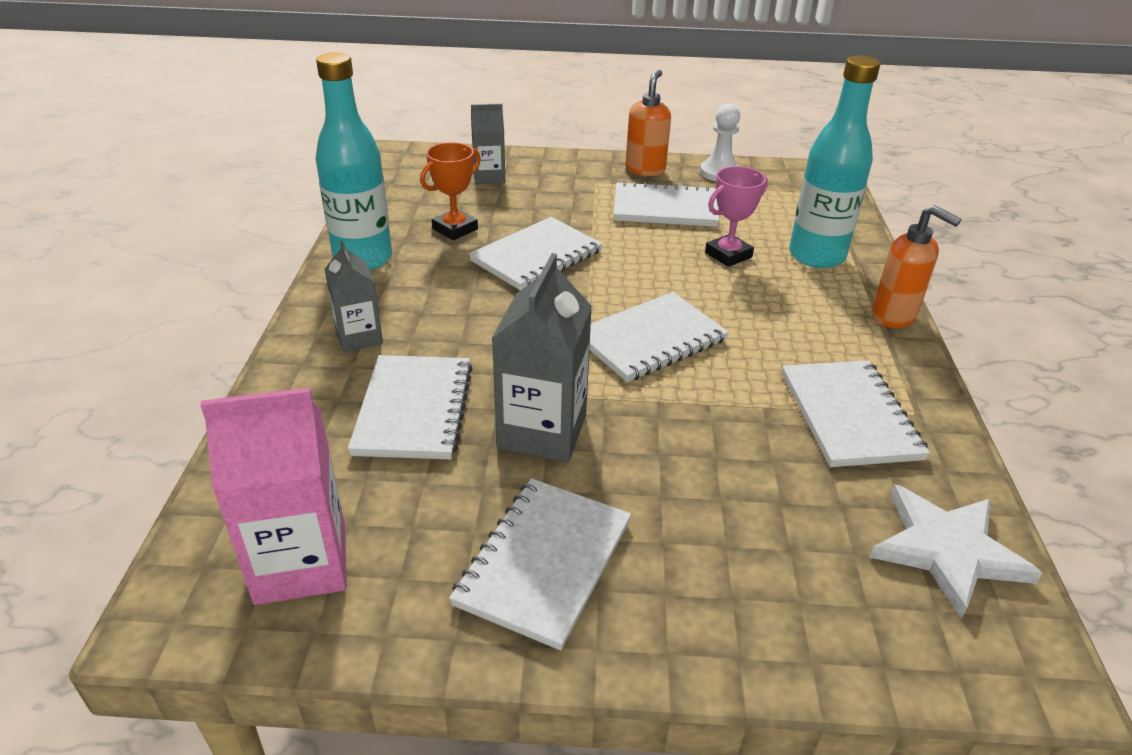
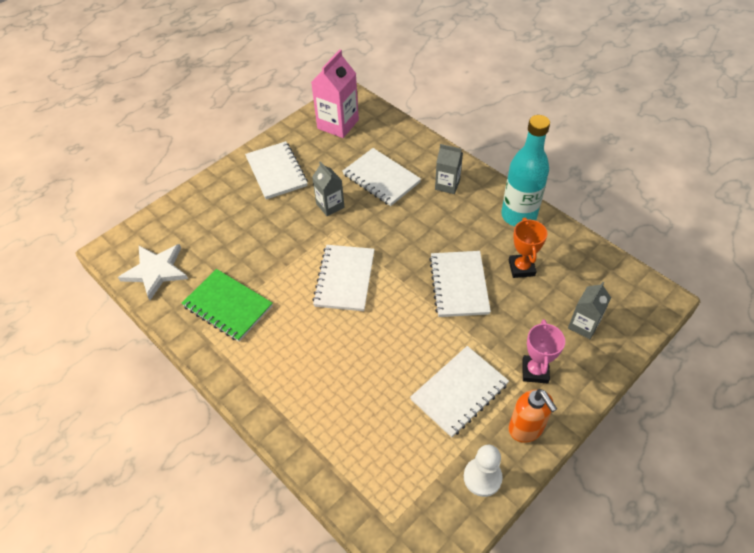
camera: 135 degrees right, 15 degrees up
(542, 431) = (330, 205): grey carton -> grey carton, size x0.61
(728, 255) = (377, 377): pink trophy -> pink trophy (535, 371)
(816, 256) = (332, 424): turquoise bottle -> none
(849, 415) = (228, 306): white notebook -> green notebook
(894, 316) = (251, 400): orange soap dispenser -> none

